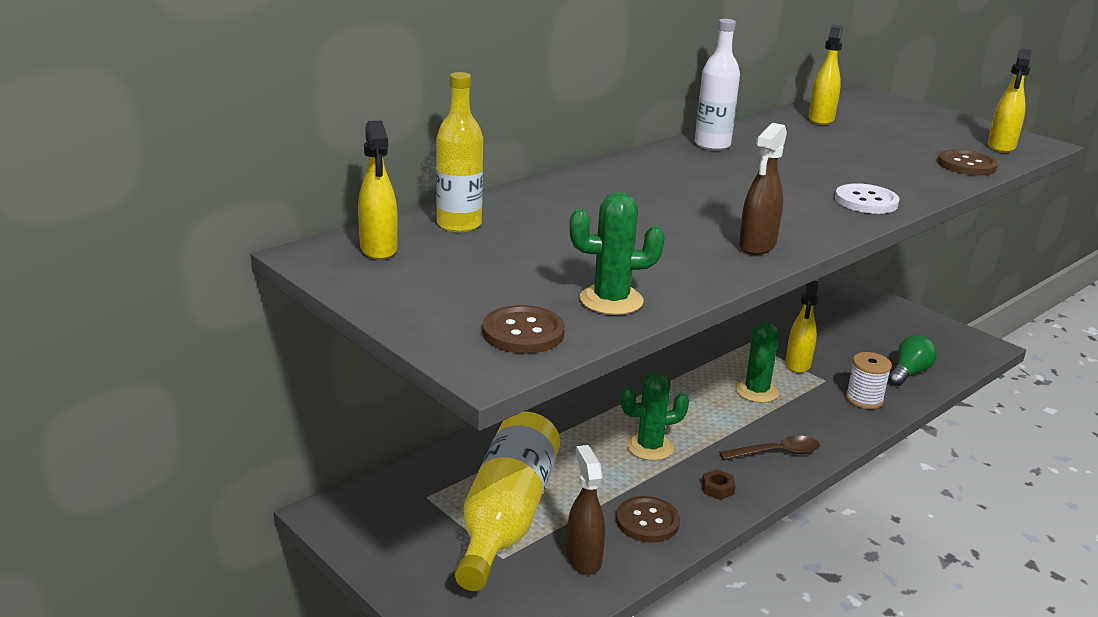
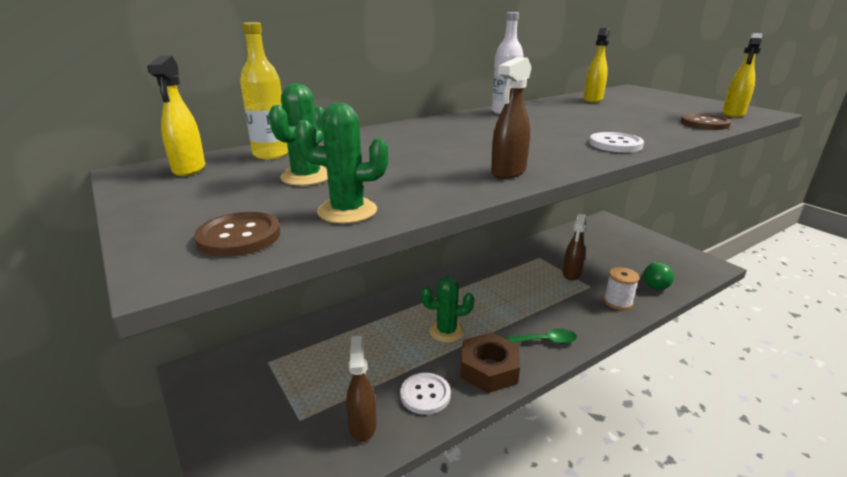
camera: 10 degrees right, 0 degrees up
(506, 517) = (318, 383): yellow bottle -> none
(647, 521) = (425, 394): brown button -> white button
(717, 488) = (489, 369): brown nut -> brown nut, size x2.38
(756, 391) = (537, 292): green cactus -> green cactus (306, 177)
(776, 453) = (542, 341): brown spoon -> green spoon
(797, 364) = (571, 274): yellow spray bottle -> brown spray bottle
(909, 373) = (654, 283): green light bulb -> green light bulb turned 150 degrees clockwise

